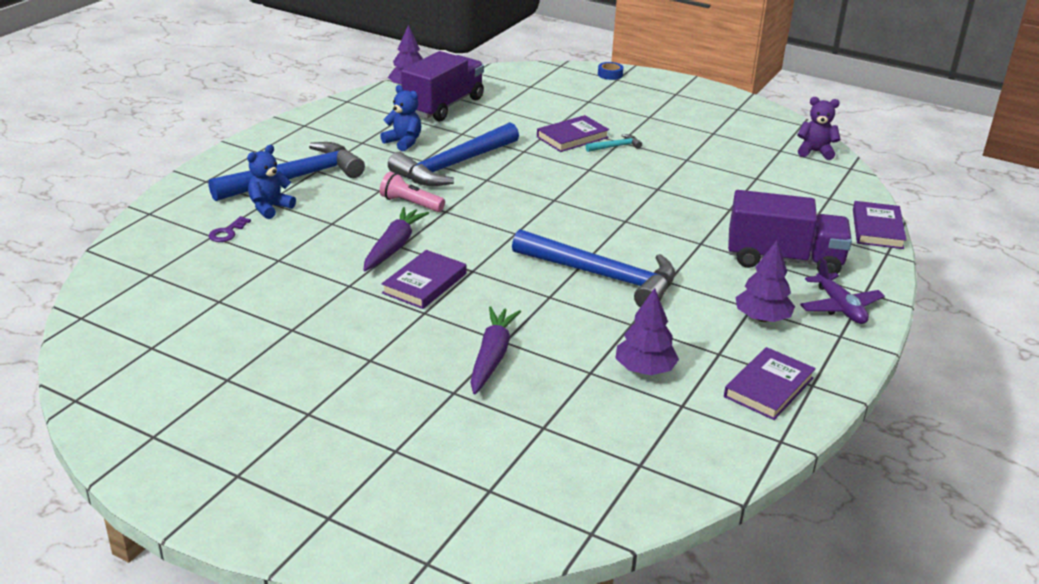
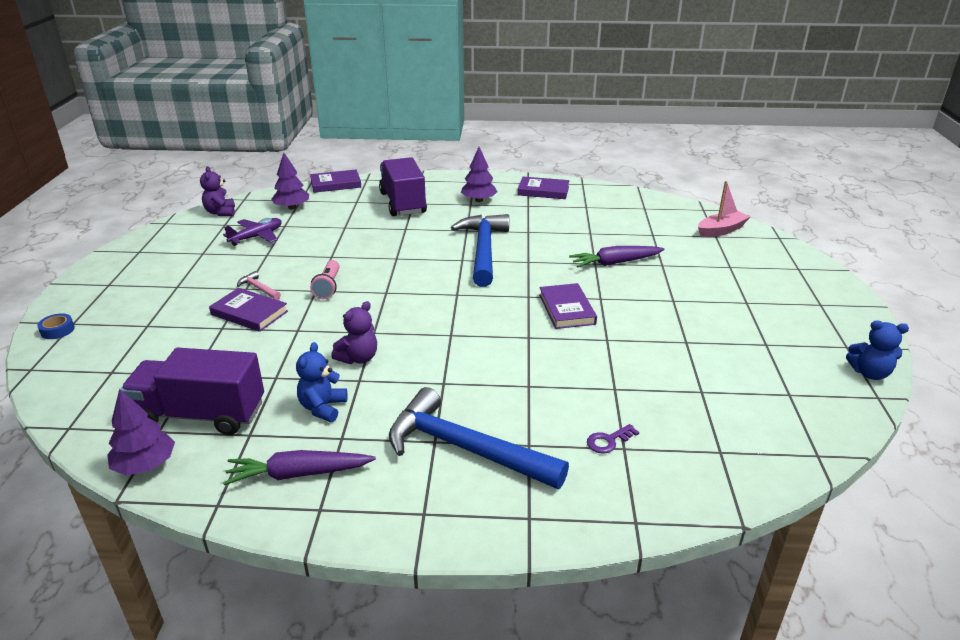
camera: 115 degrees left, 0 degrees up
(227, 232) = (608, 441): purple key -> purple key turned 150 degrees clockwise
(270, 208) = (538, 436): blue teddy bear -> blue teddy bear (869, 373)
(394, 246) = (532, 339): purple carrot -> purple carrot (298, 474)
(410, 203) = (454, 356): pink flashlight -> pink flashlight (328, 287)
(424, 283) = (566, 309): purple book -> purple book turned 75 degrees clockwise
(453, 166) = (358, 358): blue hammer -> purple teddy bear
(502, 507) = (721, 230): none -> pink boat
(615, 146) = (258, 288): turquoise hammer -> pink hammer
(644, 369) = (568, 220): purple tree -> purple tree (292, 207)
(839, 307) = (444, 184): purple plane -> purple plane (257, 237)

